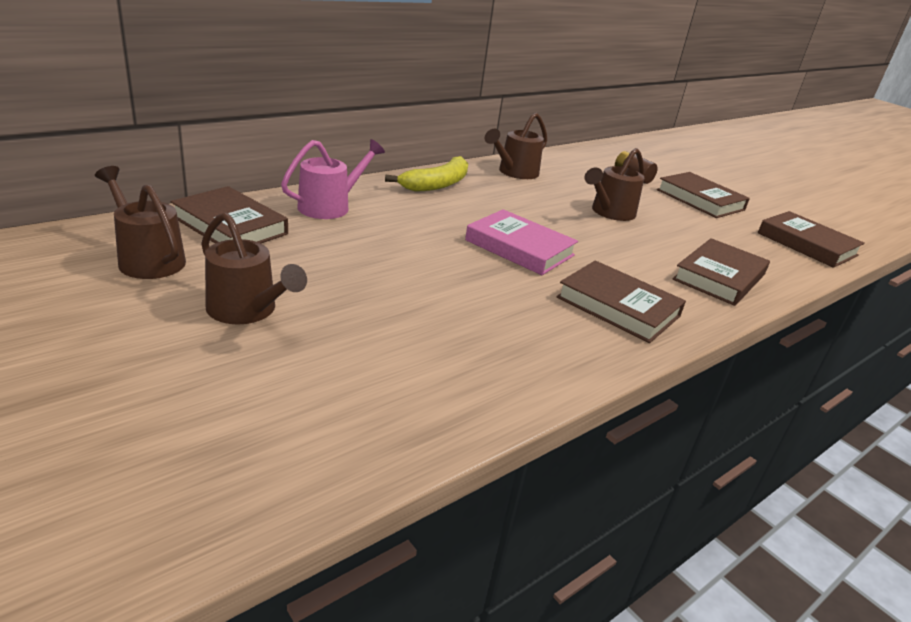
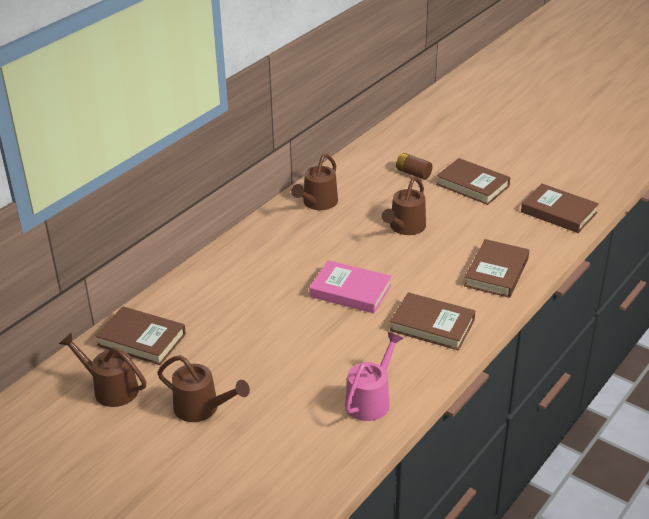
camera: 10 degrees left, 5 degrees up
(330, 206) = (198, 295): pink watering can -> pink watering can (371, 400)
(437, 184) = (263, 241): yellow banana -> none

